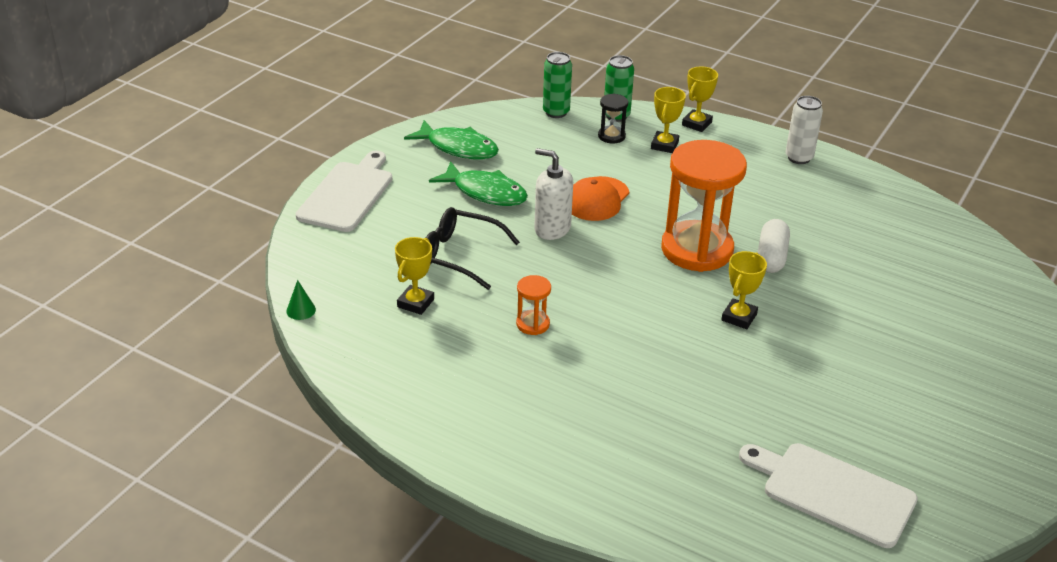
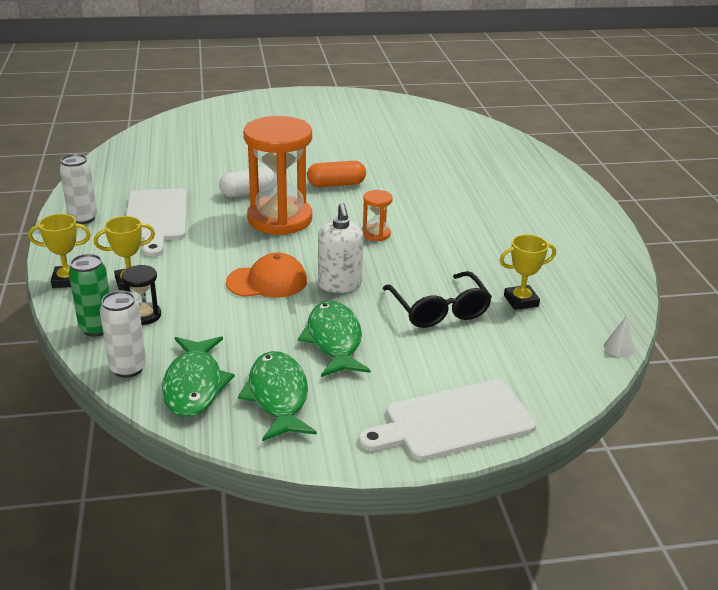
camera: 130 degrees left, 5 degrees down
(301, 310) = (619, 348): green cone -> white cone
(508, 126) = (194, 385): none -> green fish
(532, 324) = (460, 246): orange hourglass -> orange hourglass (376, 234)
(556, 112) = (128, 368): green can -> white can
(739, 317) = (336, 184): yellow trophy -> orange capsule
(833, 492) = (438, 129): white cutting board -> white cutting board (156, 218)

